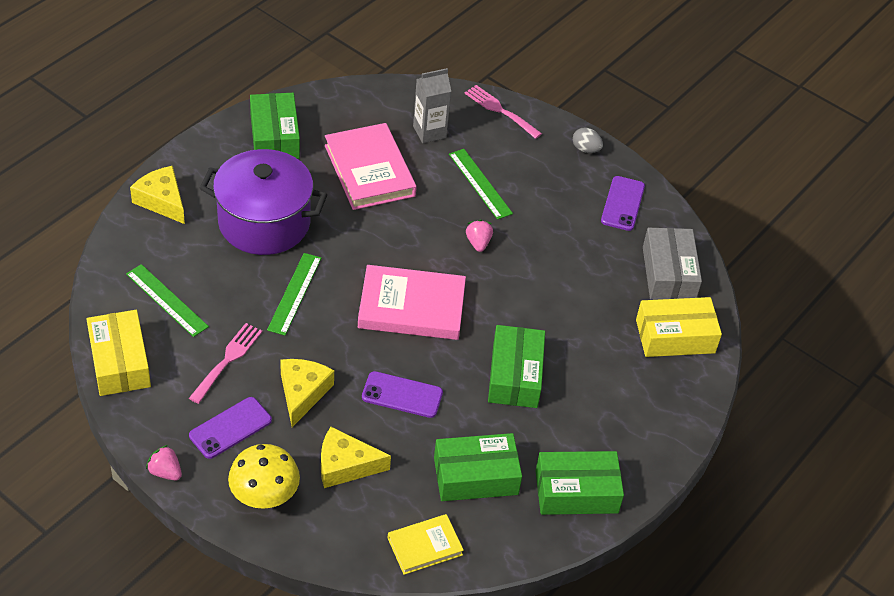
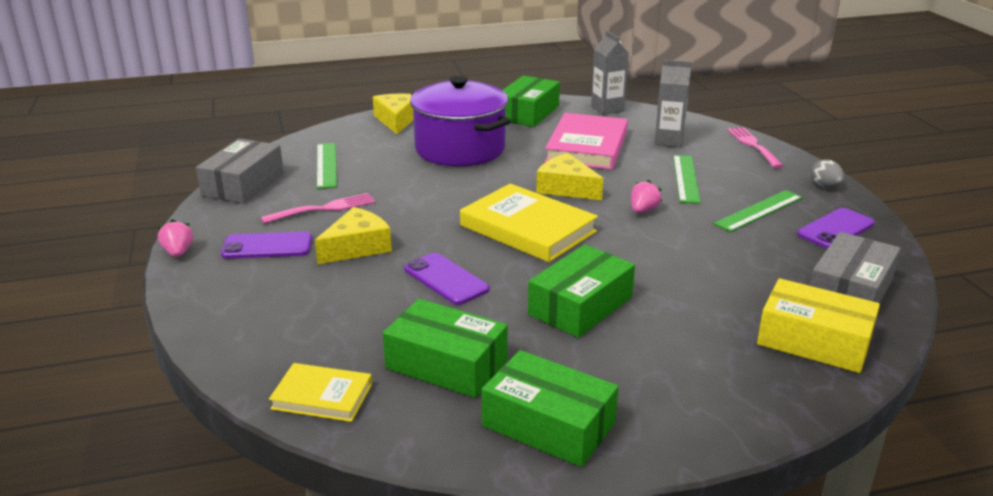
camera: 40 degrees right, 20 degrees down
(120, 362) = (243, 184): yellow box -> grey box
(264, 496) = (229, 298): yellow mushroom -> none
(294, 293) = (432, 190): green ruler -> green ruler (758, 210)
(340, 99) = (607, 109): none -> grey carton
(345, 465) = (328, 305): yellow cheese -> yellow cheese (566, 188)
(411, 307) = (527, 229): pink book -> yellow book

